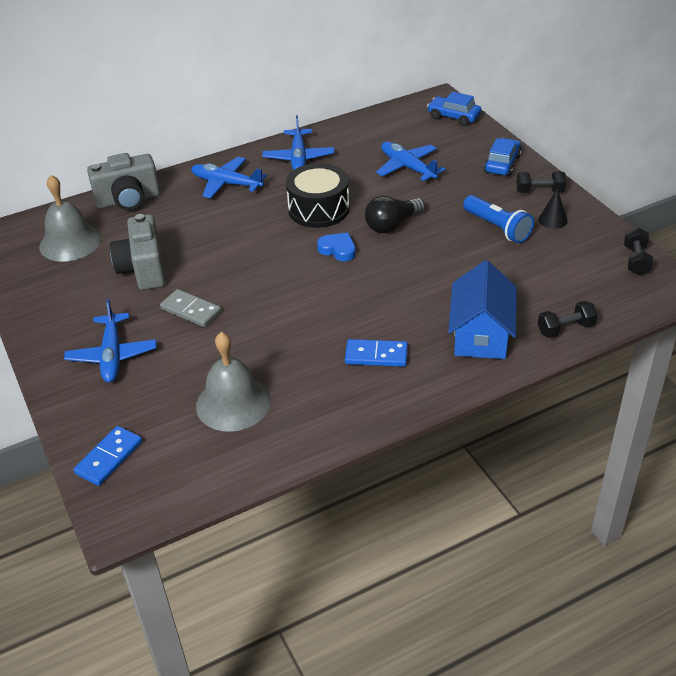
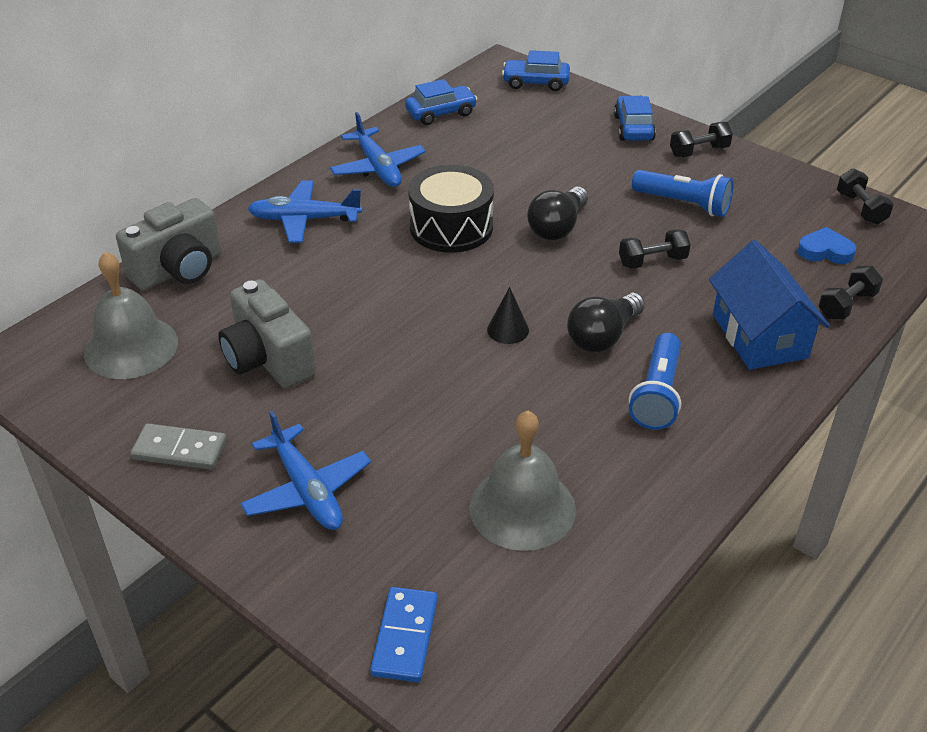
camera: 25 degrees left, 0 degrees up
(191, 310) = (375, 399): grey domino -> grey domino (180, 450)
(338, 249) = (513, 273): blue heart -> blue heart (825, 251)
(368, 307) = (603, 336): none -> black light bulb
(369, 127) = (441, 113): none -> blue car
(376, 355) = (657, 394): blue domino -> blue flashlight
(407, 167) = (524, 153): blue plane -> none
(442, 264) = (652, 261): none -> black dumbbell
(552, 220) = (738, 181): black cone -> black cone (508, 330)

